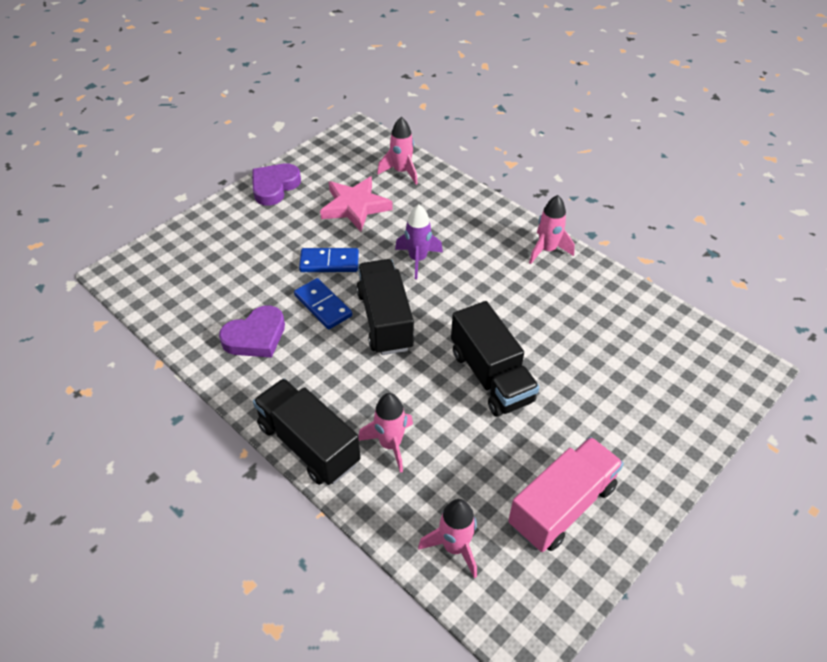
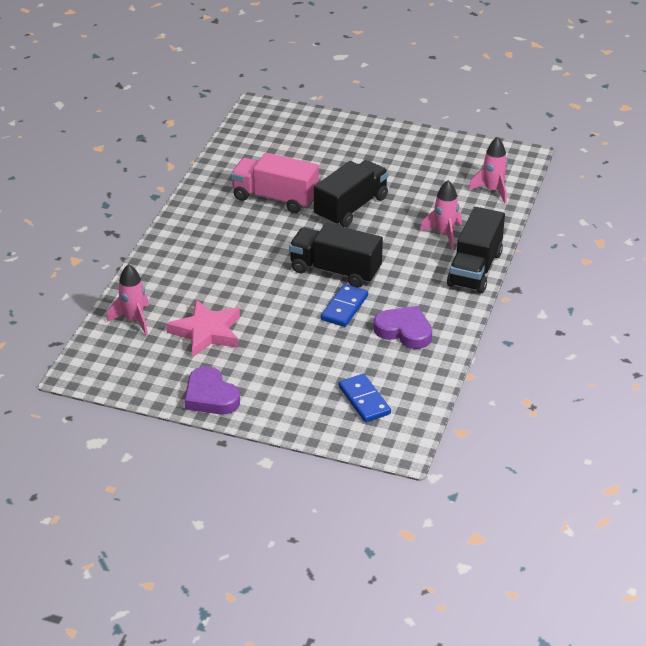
camera: 115 degrees left, 10 degrees down
(274, 187) = (210, 396): purple heart -> purple heart turned 45 degrees clockwise
(329, 262) = (292, 322): blue domino -> blue domino (364, 400)
(385, 320) = (335, 271): black truck -> black truck turned 60 degrees clockwise
(417, 259) = (253, 274): purple rocket -> none
(547, 250) = (194, 211): pink rocket -> none
(561, 506) = (430, 159): pink truck -> pink truck (275, 198)

